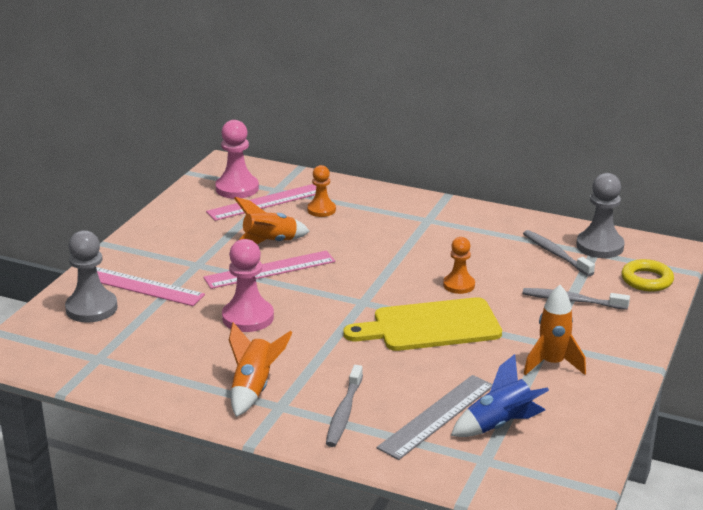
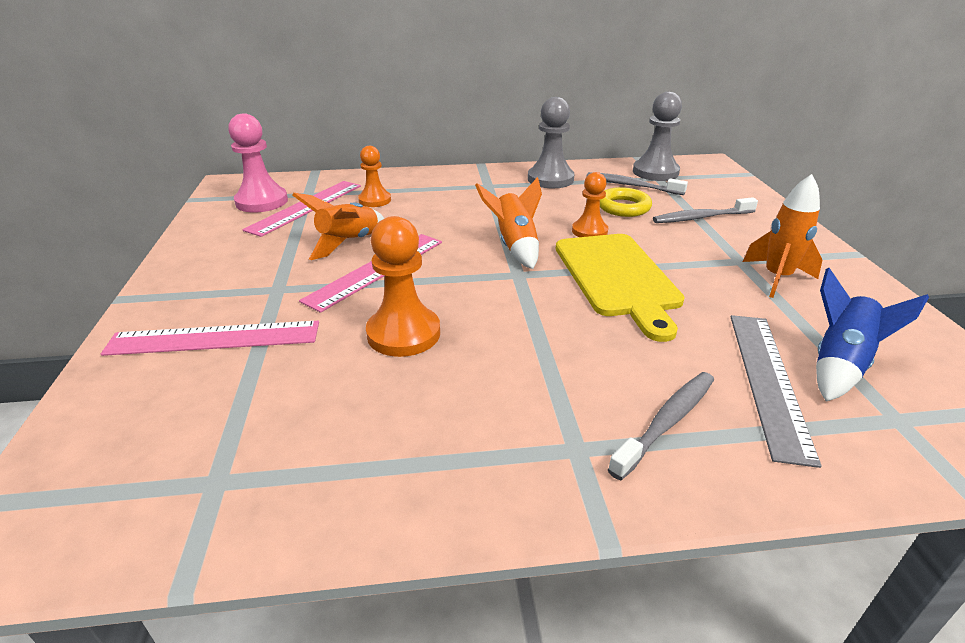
camera: 30 degrees left, 5 degrees up
(91, 308) = (153, 396): grey pawn -> grey pawn (550, 179)
(248, 317) = (403, 334): pink pawn -> orange pawn
(254, 389) = (512, 435): orange rocket -> orange rocket (515, 246)
(344, 413) = (666, 422): grey toothbrush -> grey toothbrush turned 120 degrees counterclockwise
(431, 326) = (617, 277): yellow cutting board -> yellow cutting board turned 60 degrees counterclockwise
(647, 280) = (728, 187): yellow ring -> yellow ring (623, 207)

